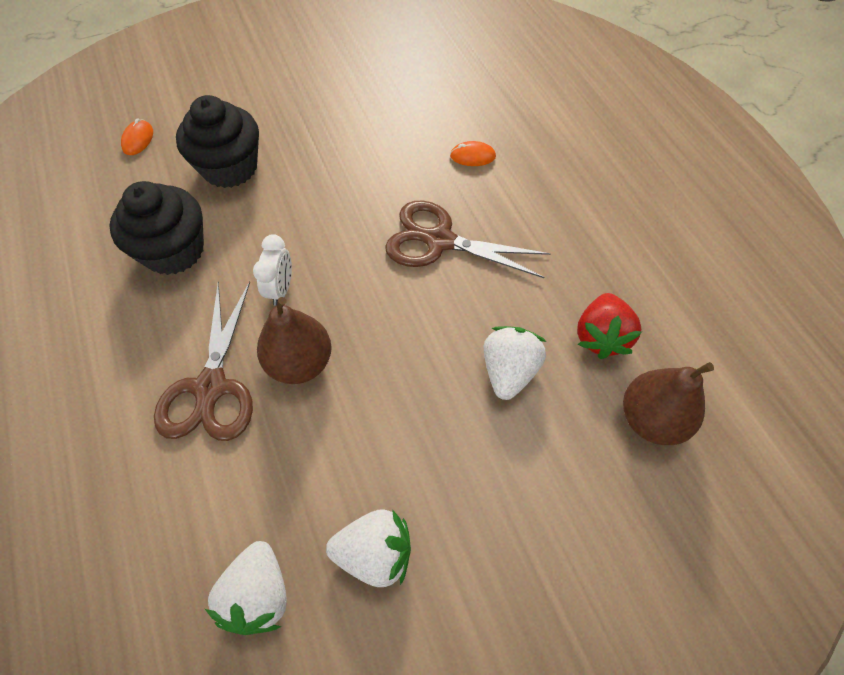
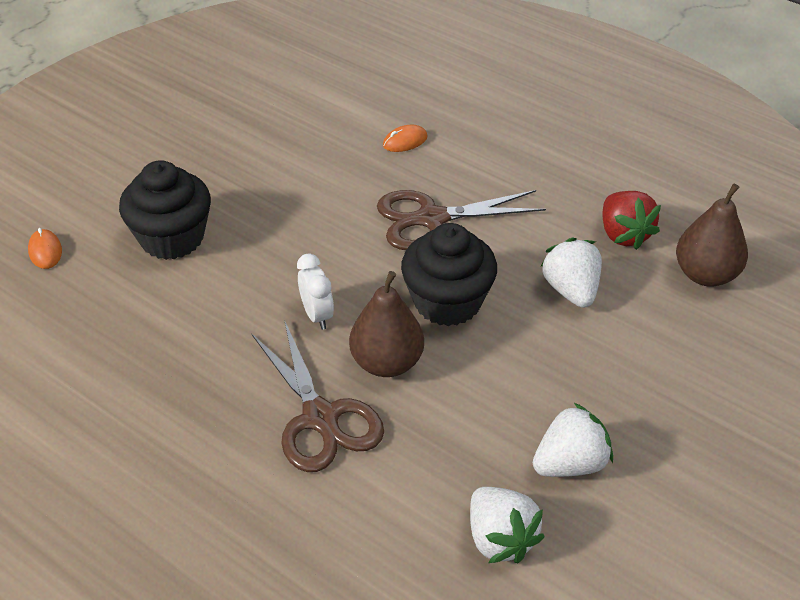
camera: 30 degrees left, 15 degrees down
(174, 250) = (179, 329): black cupcake -> black cupcake (447, 302)

